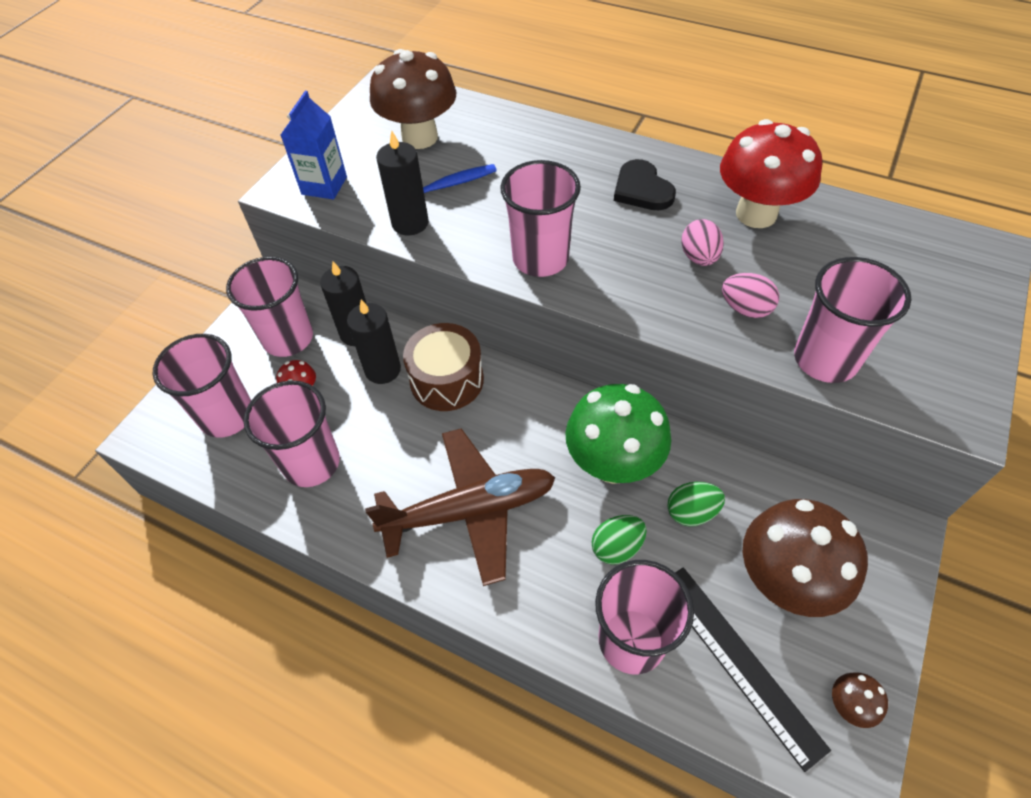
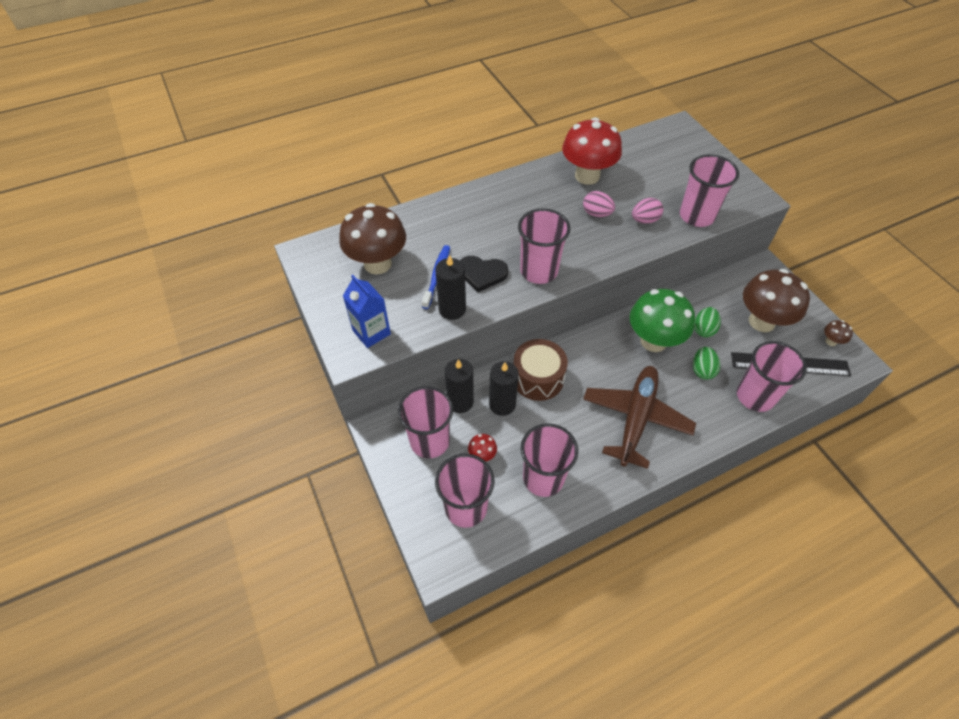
camera: 55 degrees left, 0 degrees up
(642, 189) = (527, 202): black heart -> black heart (482, 274)

